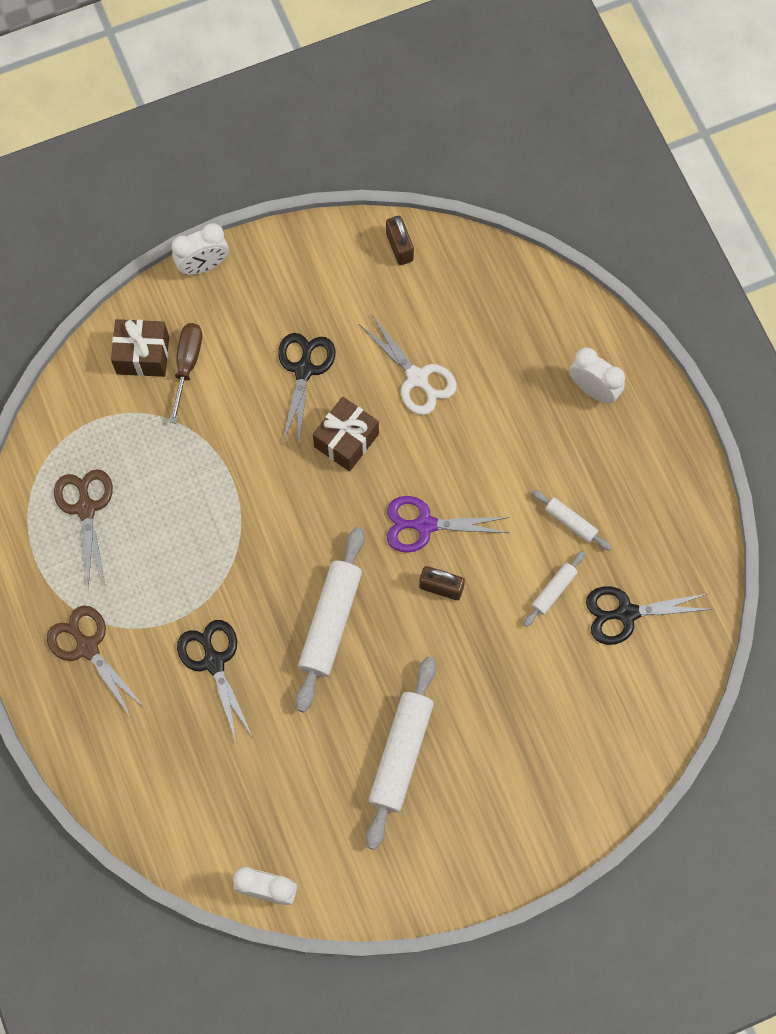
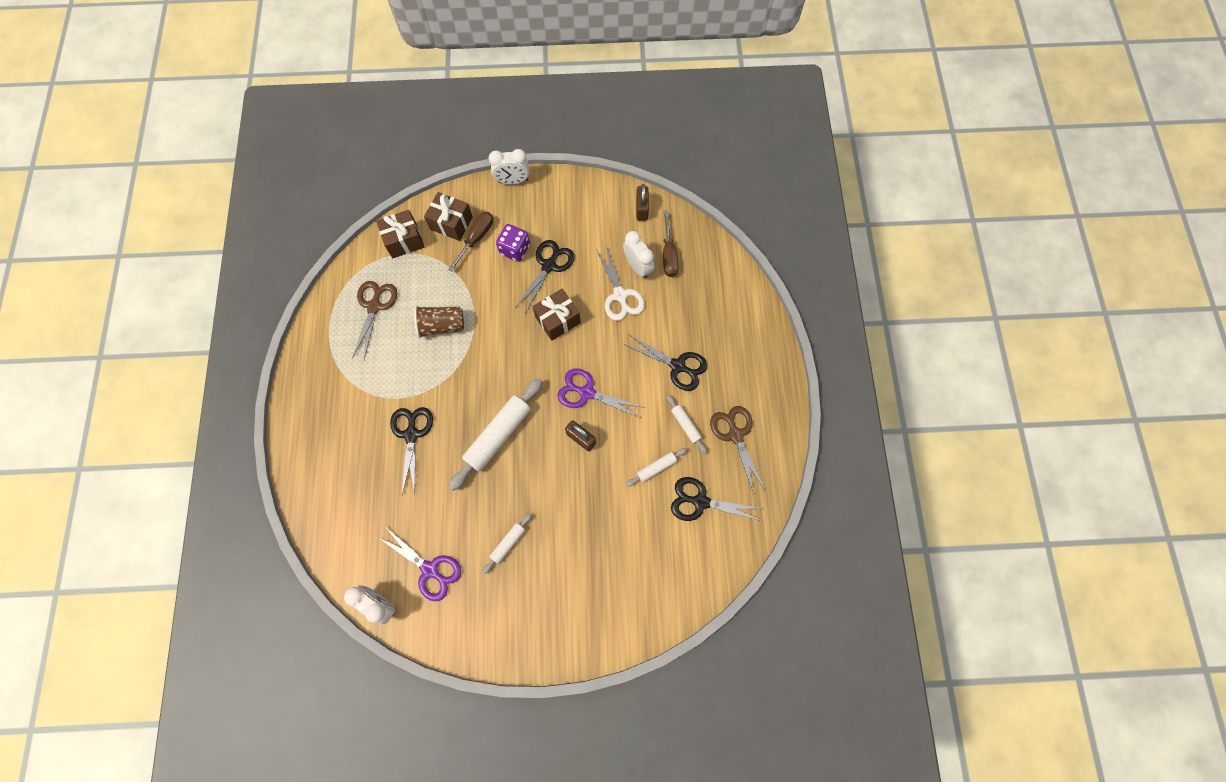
camera: 20 degrees right, 0 degrees up
(86, 402) = (404, 240): none -> brown gift
(87, 647) = (336, 396): brown scissors -> brown scissors (735, 435)
(191, 502) = (442, 326): none -> brown cup
(247, 362) = (515, 249): none -> purple dice
(313, 823) = (430, 569): none -> purple scissors
(401, 754) = (508, 543): white rolling pin -> white rolling pin, size x0.50
(460, 299) = (668, 254): none -> brown screwdriver
(530, 447) = (677, 366): none -> black scissors
(593, 389) = (734, 342): white clock -> white clock (638, 267)

